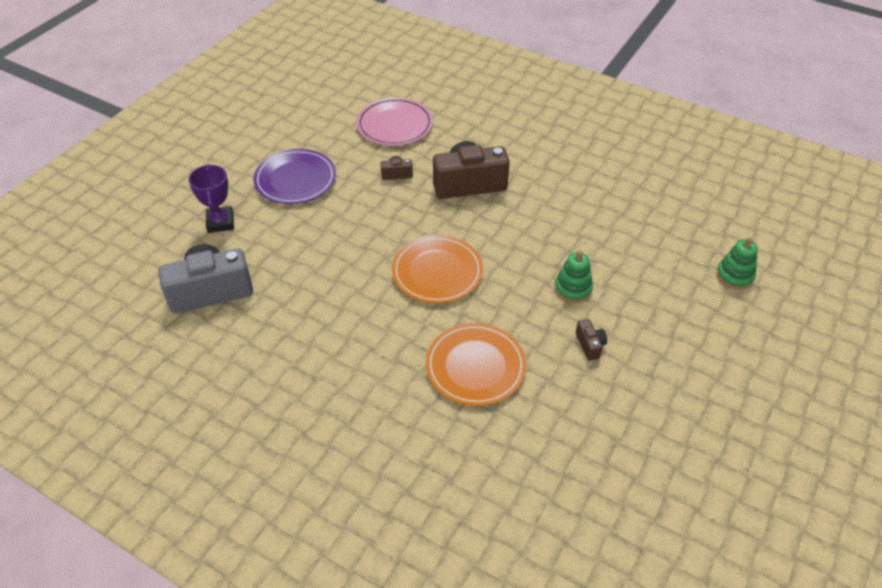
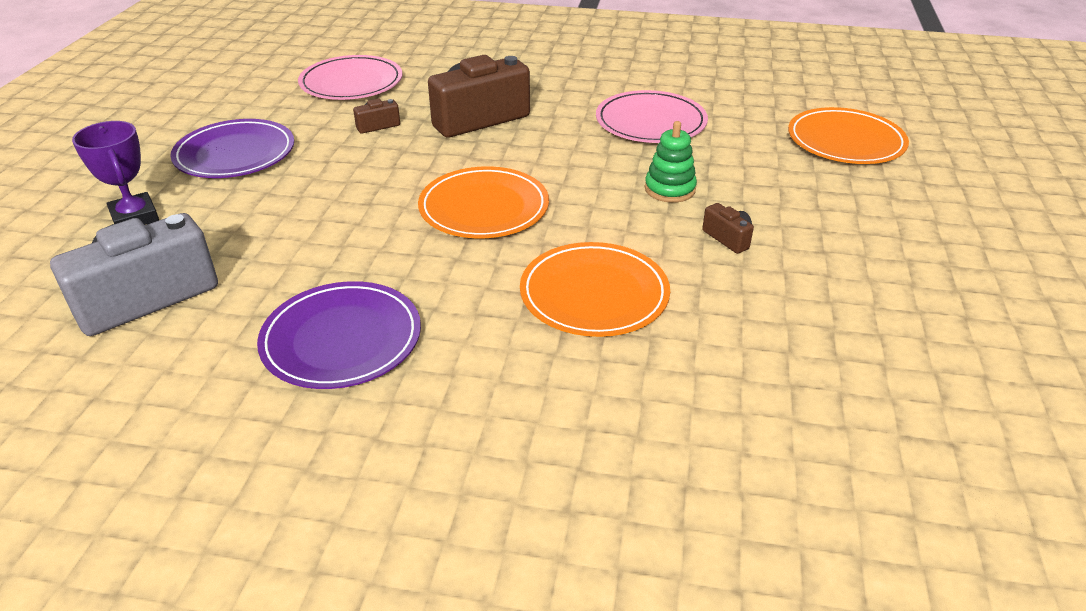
camera: 20 degrees left, 10 degrees down
(309, 357) = (342, 339): none -> purple plate
(593, 218) = (650, 122): none -> pink plate
(734, 276) = (845, 141): green stacking toy -> orange plate

